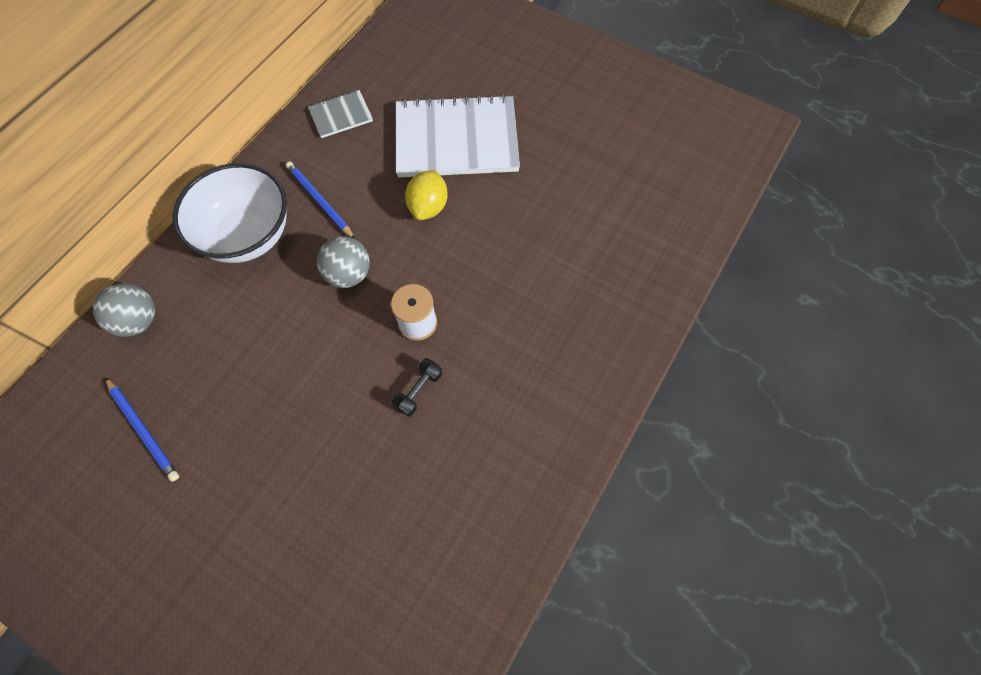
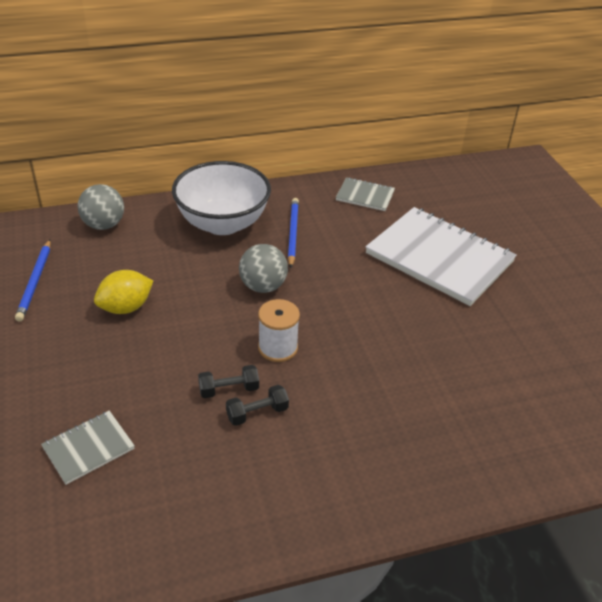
camera: 40 degrees right, 25 degrees down
(367, 532) = (88, 448): none -> grey notebook
(428, 207) = (369, 284): yellow lemon -> yellow lemon (126, 307)
(459, 392) = (257, 413): none -> black dumbbell

